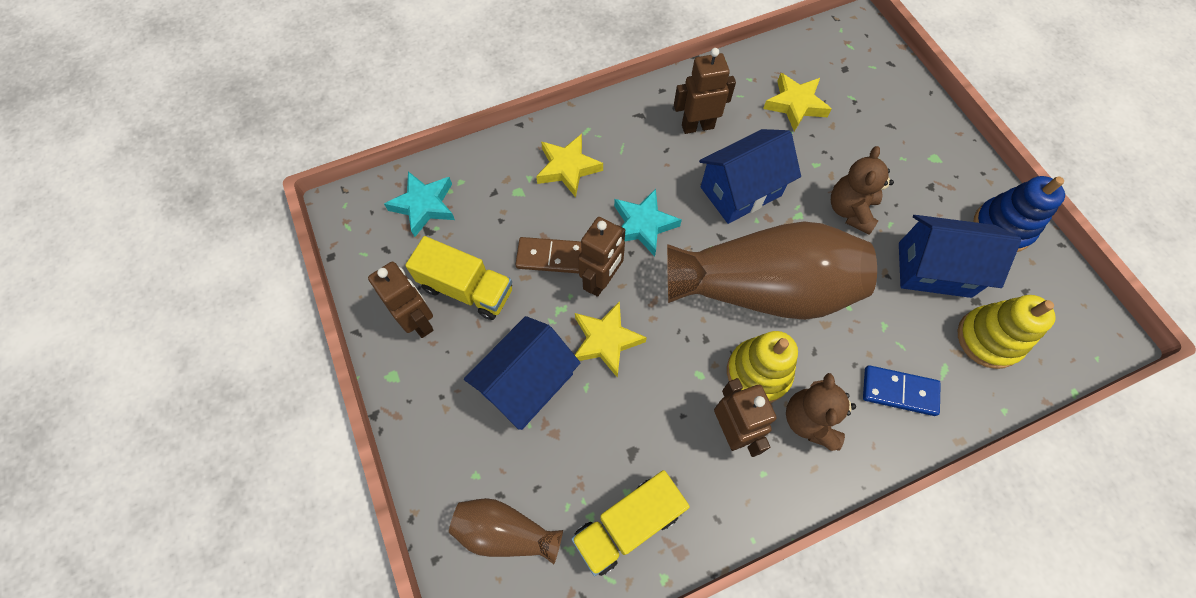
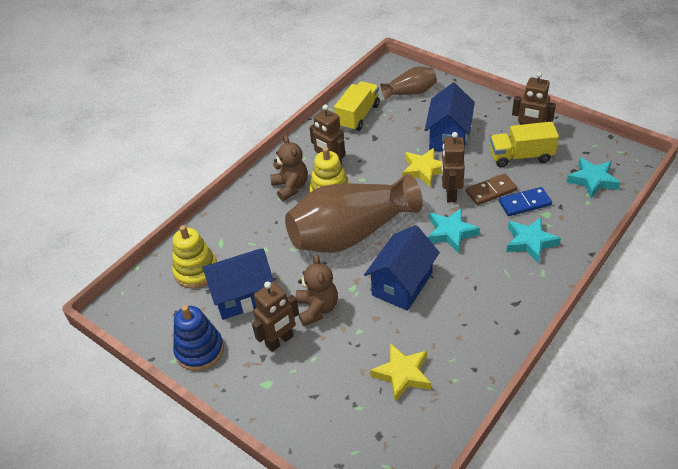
camera: 155 degrees right, 20 degrees down
(568, 168) = (530, 242): yellow star -> turquoise star
(697, 126) = (466, 316): brown robot -> brown robot (280, 341)
(899, 391) = (245, 220): blue domino -> blue domino (524, 203)

